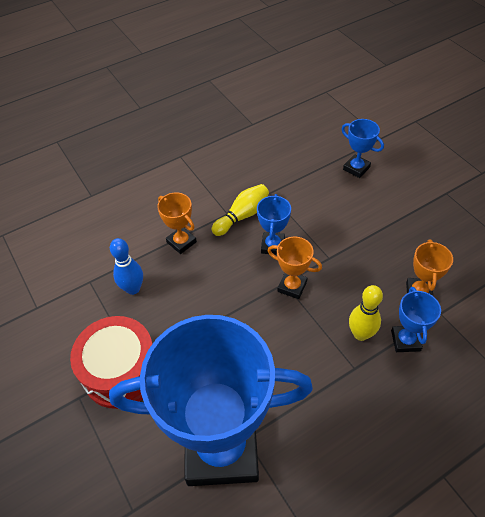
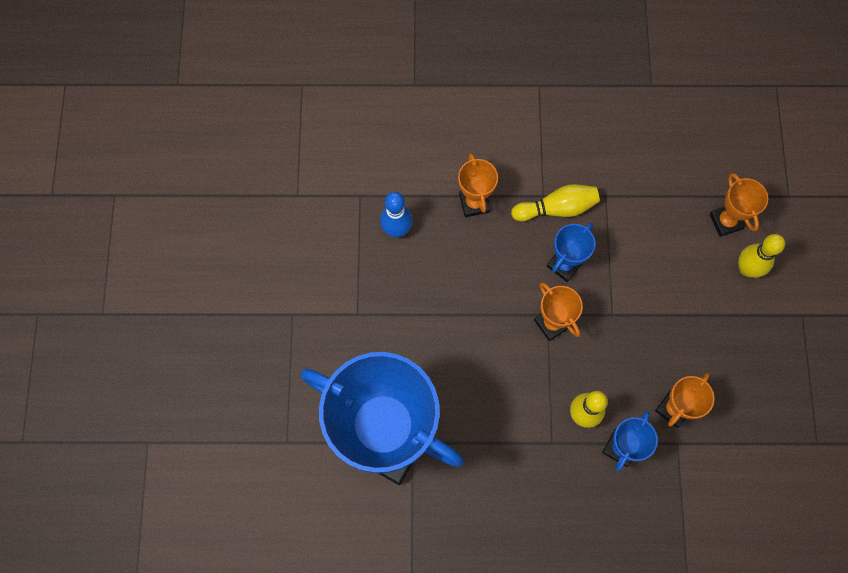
camera: 30 degrees right, 20 degrees up
(121, 371) = (340, 312): red drum -> none
(356, 168) = (726, 221): blue trophy -> orange trophy
(391, 186) = (746, 269): none -> yellow bowling pin

